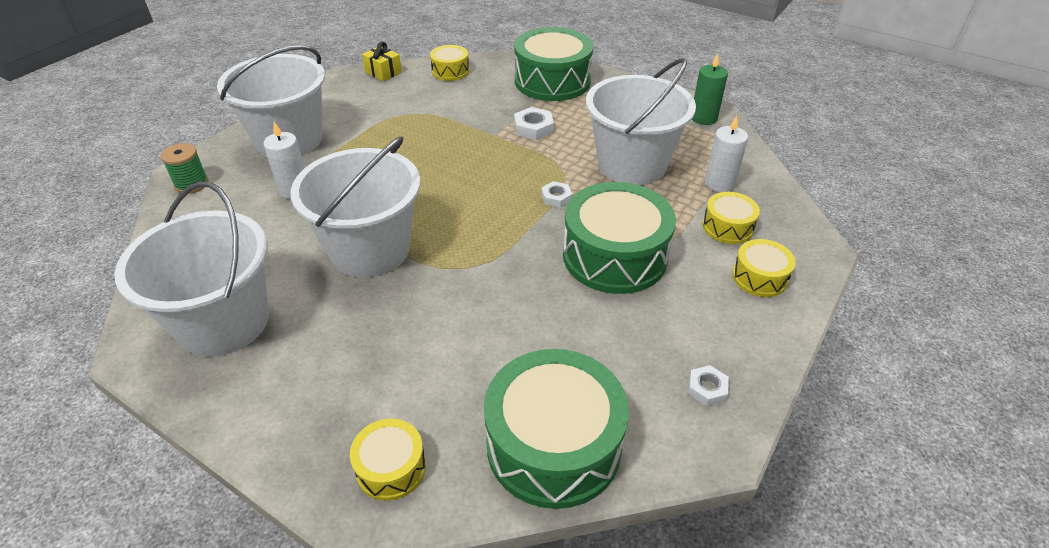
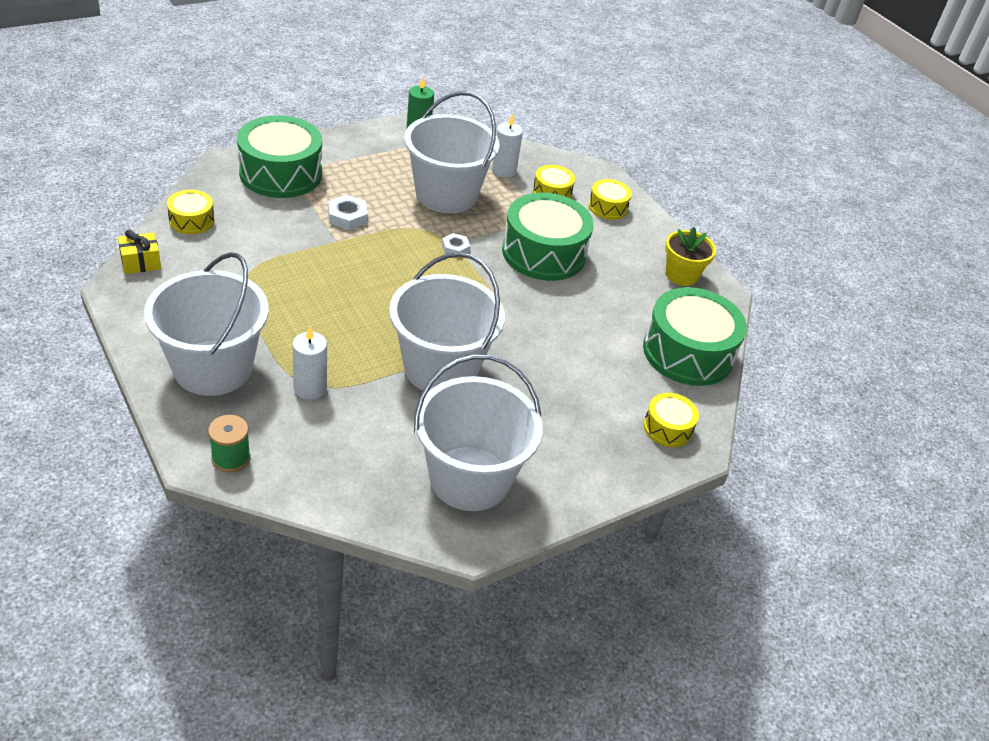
camera: 70 degrees left, 0 degrees up
(707, 388) = (681, 275): white nut -> yellow flower pot

